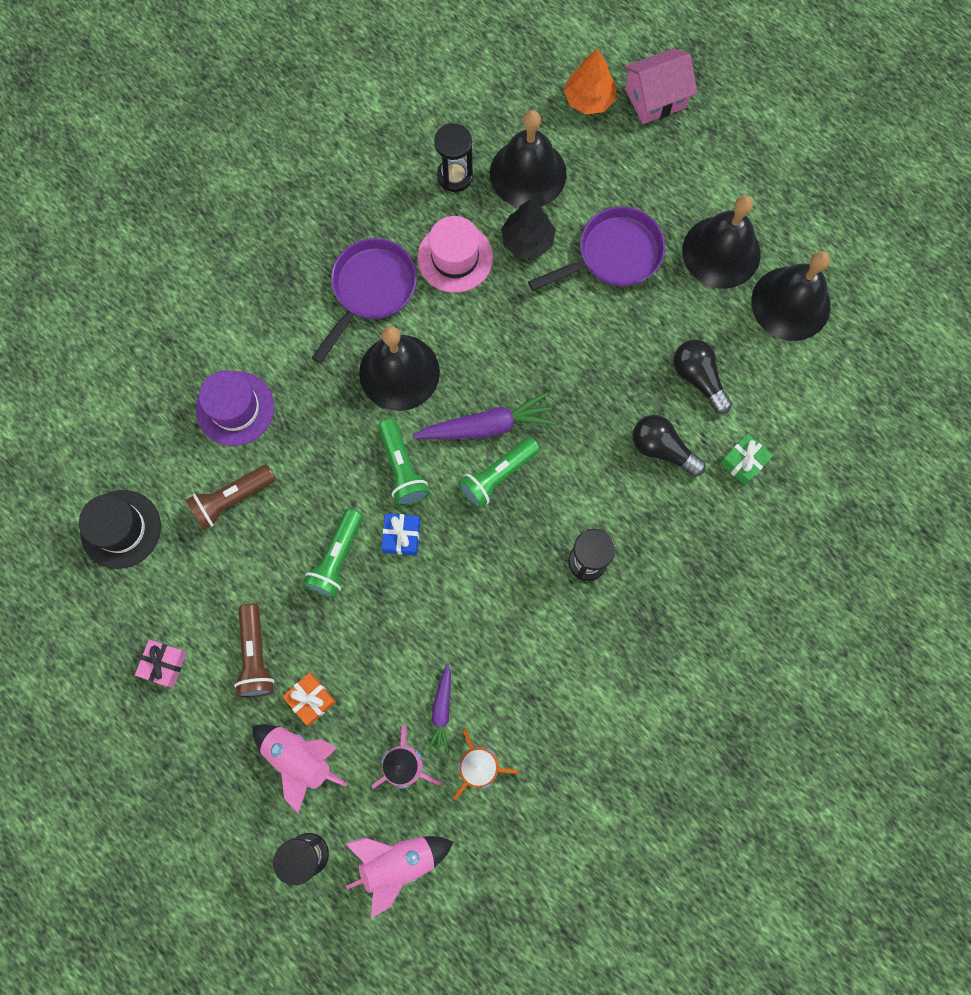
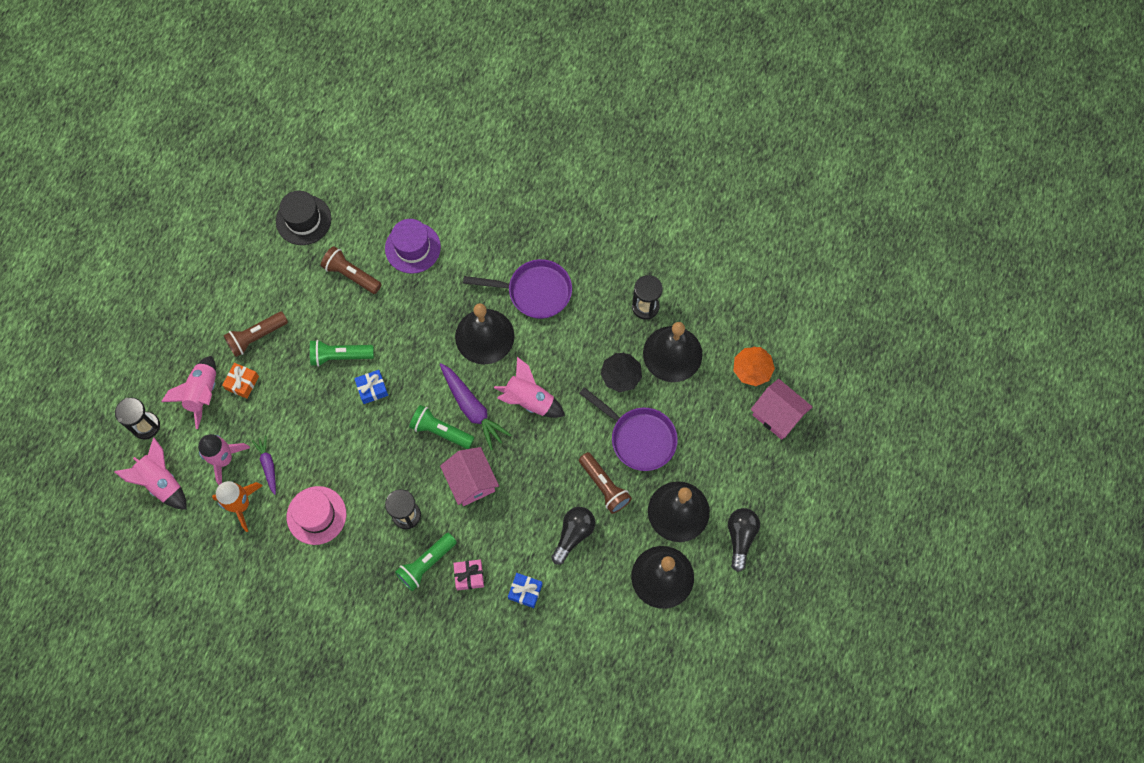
camera: 65 degrees right, 5 degrees down
(164, 664) = (229, 286): pink gift -> pink gift (469, 576)
(402, 468) = (418, 368): green flashlight -> green flashlight (426, 564)
(442, 710) = (268, 465): purple carrot -> purple carrot turned 90 degrees clockwise
(455, 258) = (584, 334): pink hat -> pink hat (316, 515)
(508, 356) = (529, 400): none -> pink rocket
(579, 467) = (471, 481): none -> pink house
(655, 318) = (604, 486): none -> brown flashlight
(662, 449) = (509, 531): black light bulb -> black light bulb (740, 537)
(743, 462) = (525, 591): green gift -> blue gift

